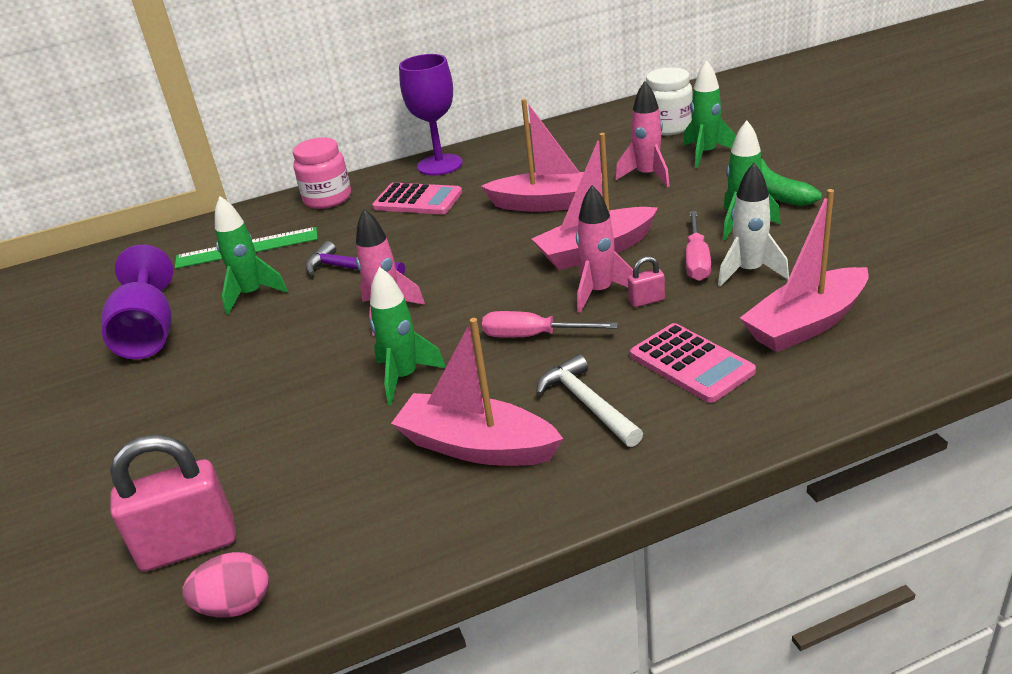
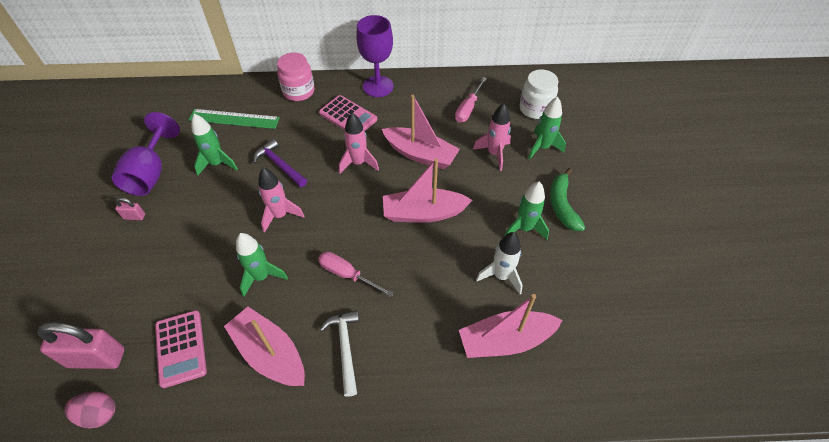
camera: 15 degrees right, 20 degrees up
(599, 292) = (404, 253): pink rocket -> pink rocket (358, 163)
(646, 301) = (427, 274): pink padlock -> pink padlock (134, 216)
(691, 364) = (420, 342): pink calculator -> pink calculator (181, 348)
(697, 260) = (476, 250): pink screwdriver -> pink screwdriver (468, 108)

